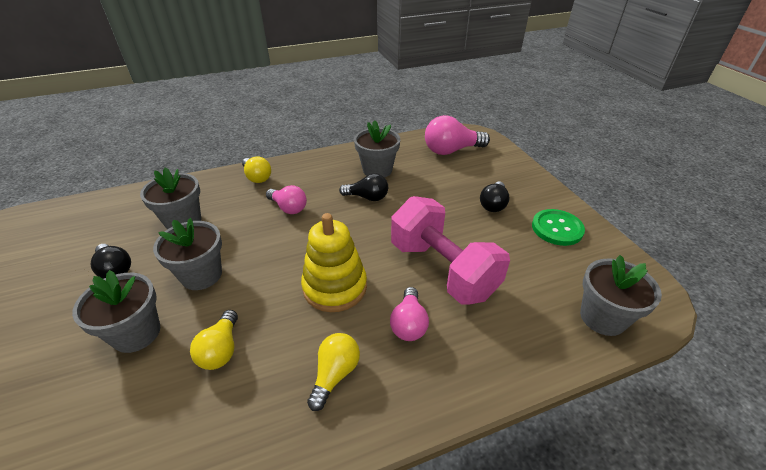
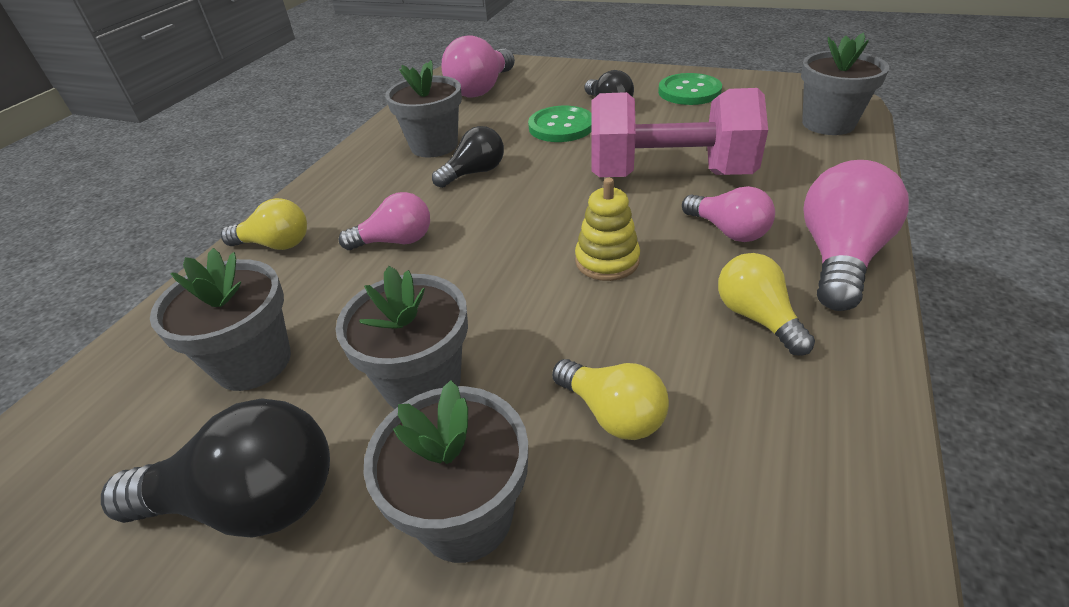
camera: 45 degrees left, 0 degrees up
(115, 269) = (250, 502): black light bulb -> black light bulb, size x1.59
(335, 287) = (607, 261): yellow stacking toy -> yellow stacking toy, size x0.63
(429, 391) = (839, 258): none -> pink light bulb
(447, 200) = (561, 126): none -> green button

